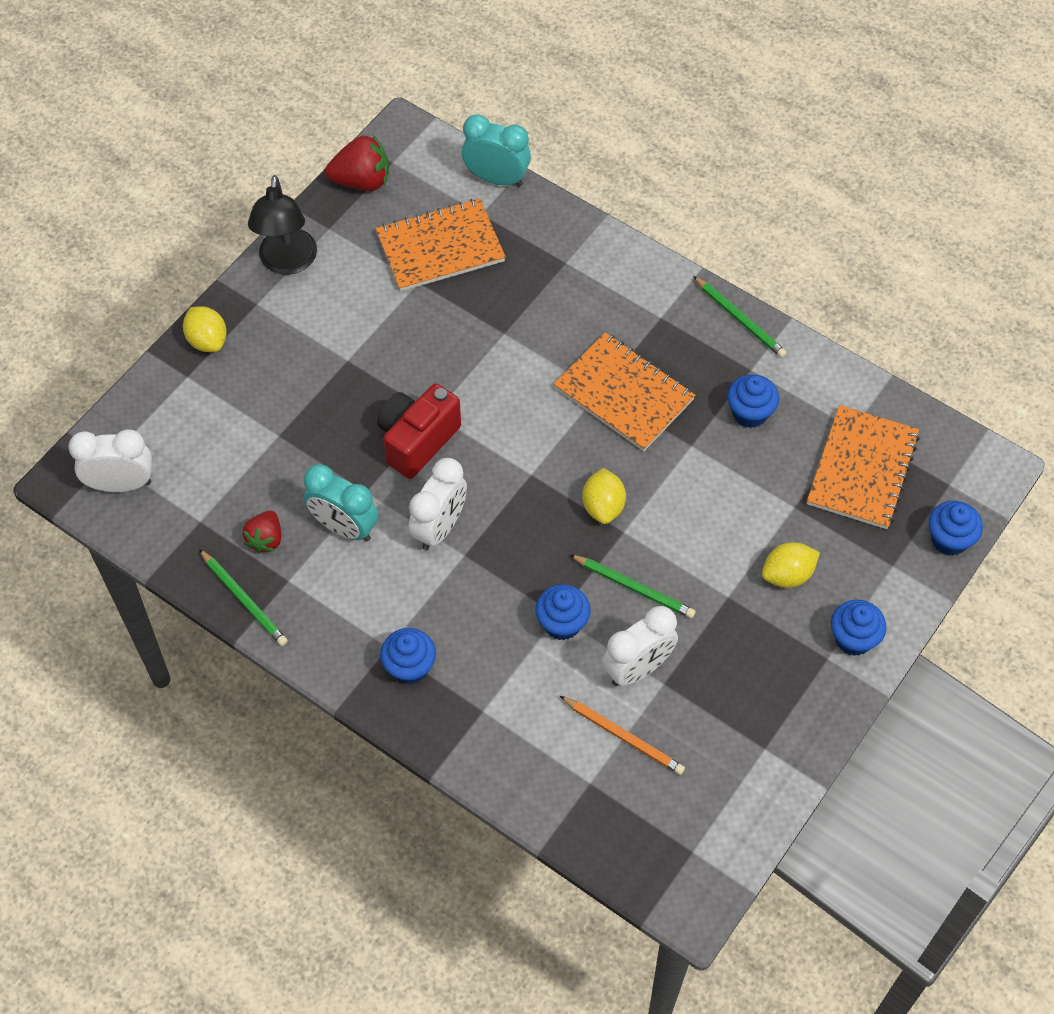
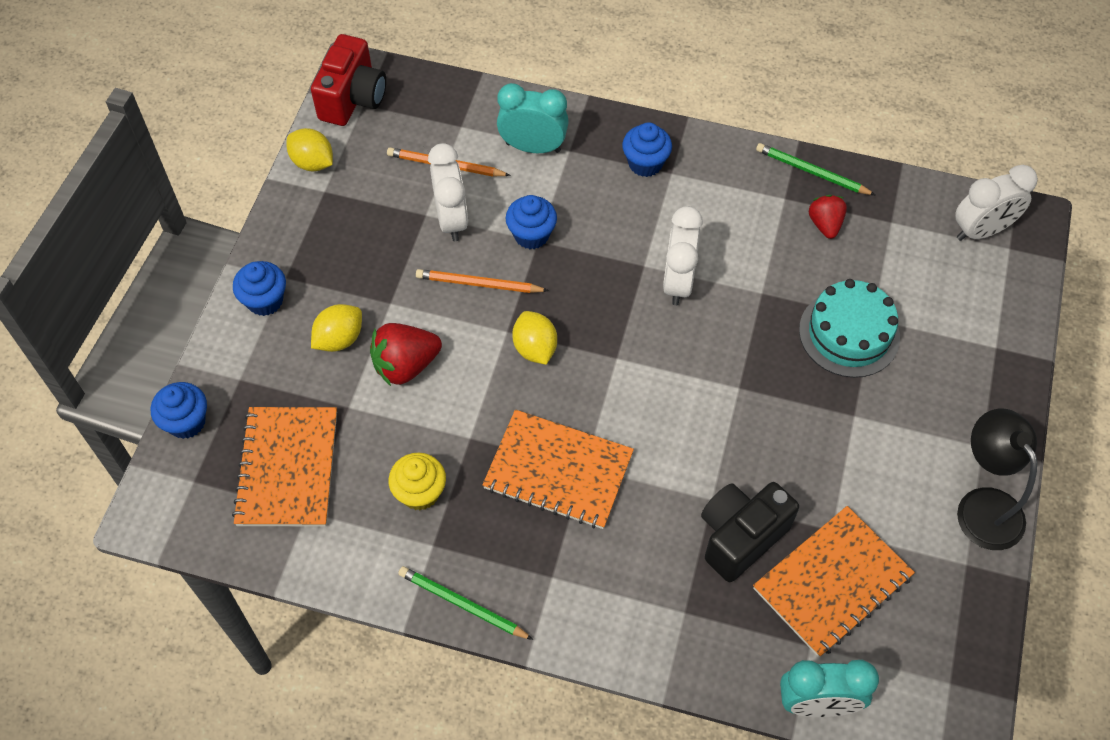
camera: 160 degrees right, 0 degrees up
(207, 340) = (1002, 390): yellow lemon -> yellow lemon (312, 162)
(308, 429) = (849, 333): none -> turquoise cake
(344, 527) = (763, 255): turquoise clock -> turquoise clock (533, 147)
(362, 181) = (968, 642): red strawberry -> red strawberry (405, 365)
(417, 440) = (740, 355): red camera -> red camera (353, 98)
(495, 299) = (740, 537): none -> black camera
(634, 587) = (479, 284): green pencil -> orange pencil
(638, 668) = (452, 219): white clock -> white clock turned 135 degrees clockwise
(750, 413) = (420, 493): blue cupcake -> yellow cupcake

